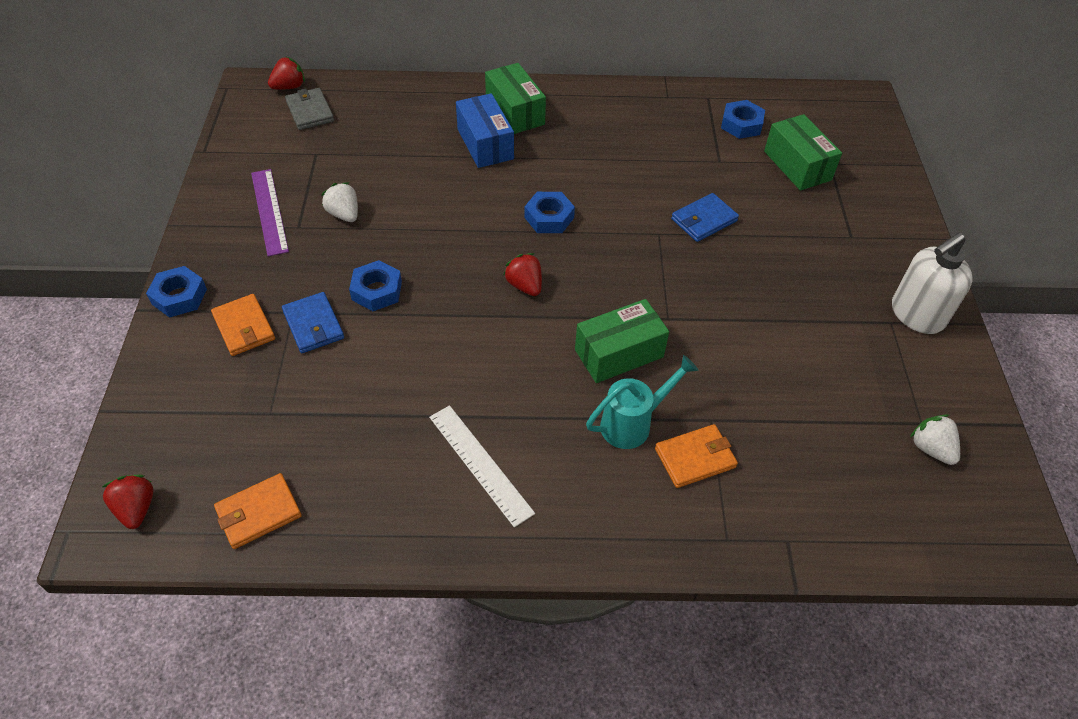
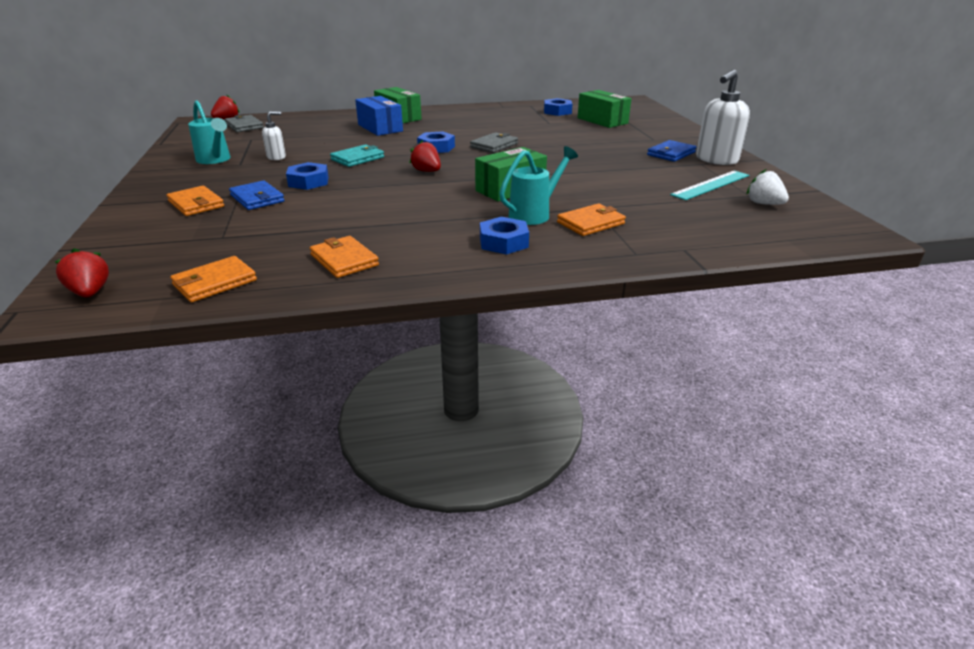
camera: 10 degrees left, 20 degrees down
(179, 296) = (138, 196): blue nut -> blue nut (503, 242)
(269, 211) = (215, 160): purple ruler -> turquoise watering can
(344, 214) = (276, 157): white strawberry -> white soap dispenser
(397, 491) = (344, 260): none -> orange wallet
(444, 234) = (357, 158): none -> turquoise wallet
(480, 464) = (414, 241): white ruler -> none
(626, 222) = (494, 145): none -> grey wallet
(704, 220) = (549, 141): blue wallet -> blue wallet (671, 154)
(881, 386) = (710, 185): none -> turquoise ruler

